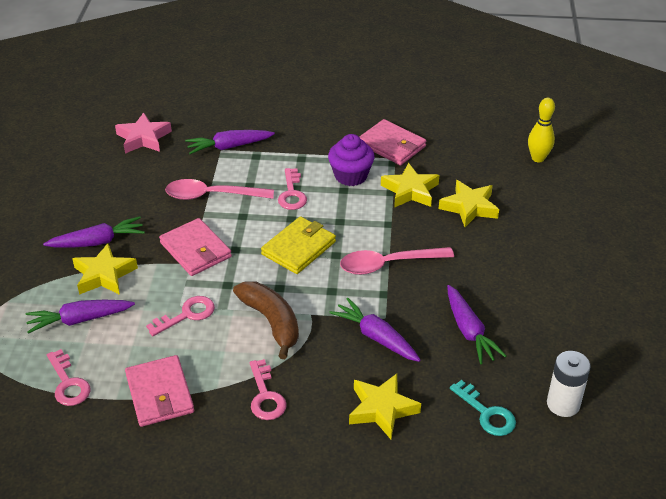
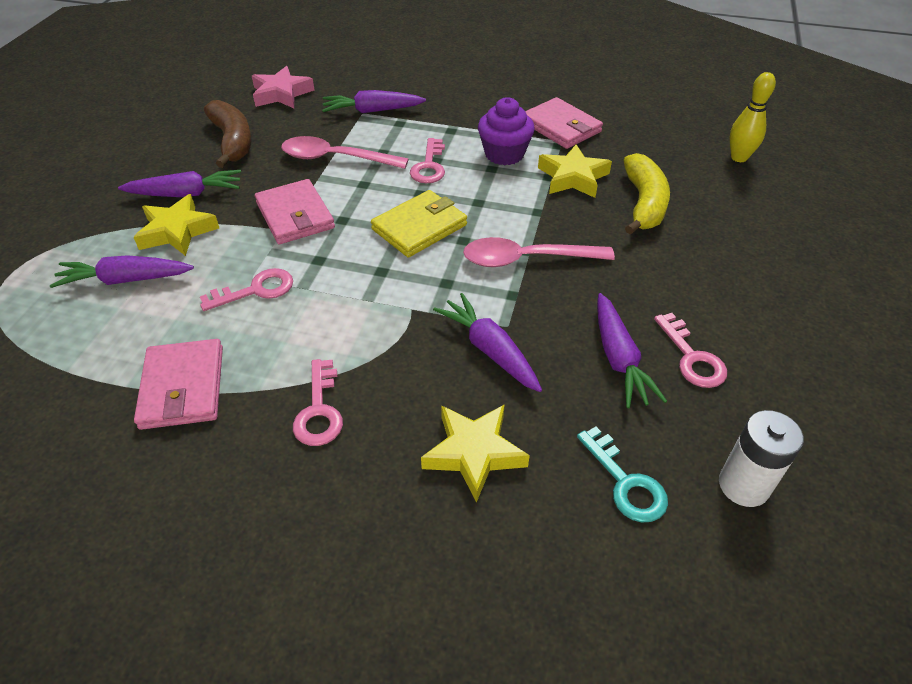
camera: 10 degrees right, 5 degrees up
(68, 383) = (75, 357): pink key -> pink key (692, 357)
(271, 322) = (358, 312): brown banana -> brown banana (233, 141)
(469, 207) = (643, 203): yellow star -> yellow banana

